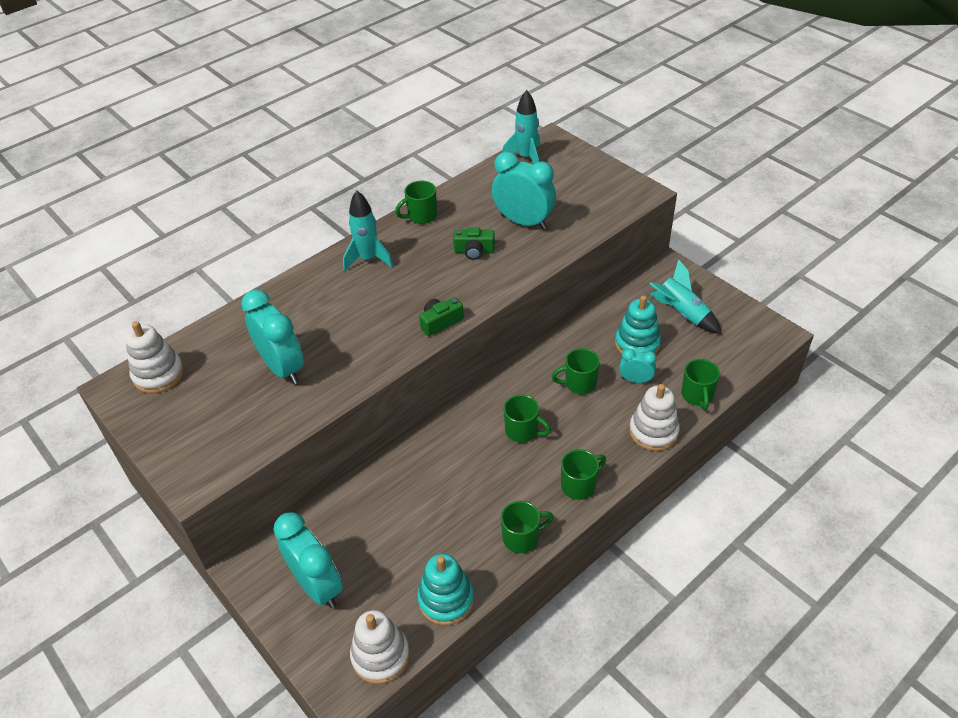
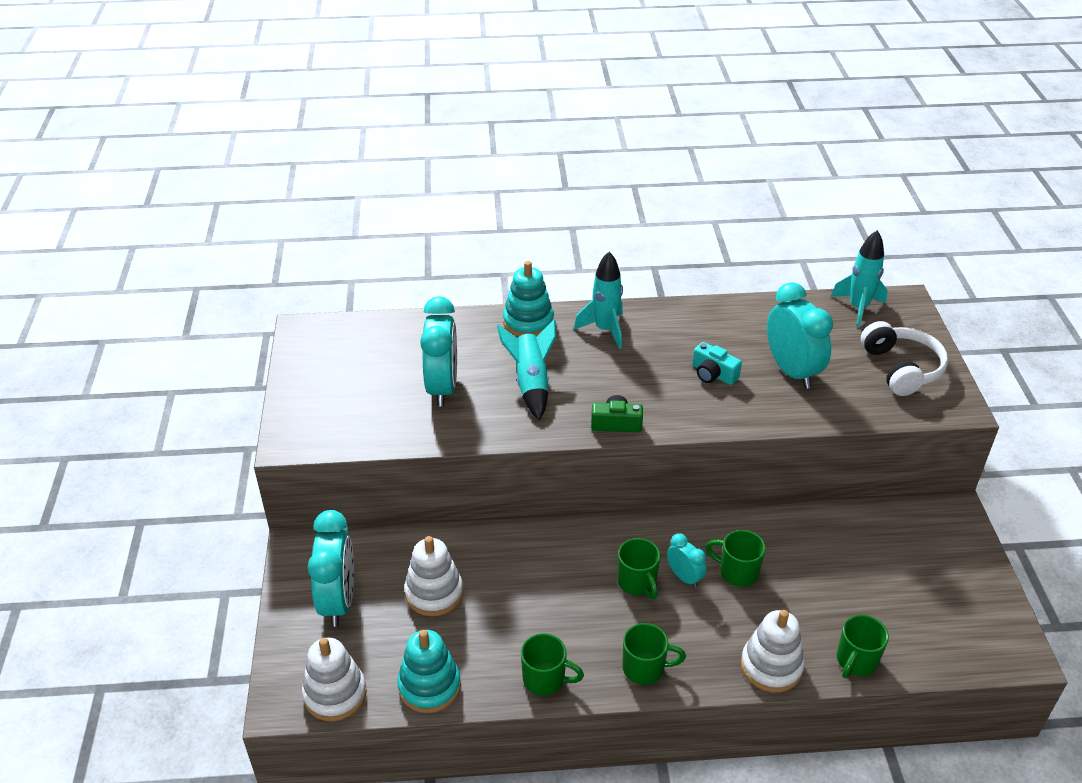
camera: 35 degrees right, 5 degrees down
(158, 374) = (343, 338): white stacking toy -> white stacking toy (434, 593)
(421, 216) = (693, 314): green mug -> none
(474, 251) = (713, 374): green camera -> turquoise camera
(589, 185) = (901, 368): none -> white headphones
(635, 380) = (801, 604): turquoise clock -> turquoise clock (684, 577)
(637, 344) = (838, 569): turquoise stacking toy -> turquoise stacking toy (528, 322)
(682, 313) = (921, 568): turquoise rocket -> turquoise rocket (531, 383)

